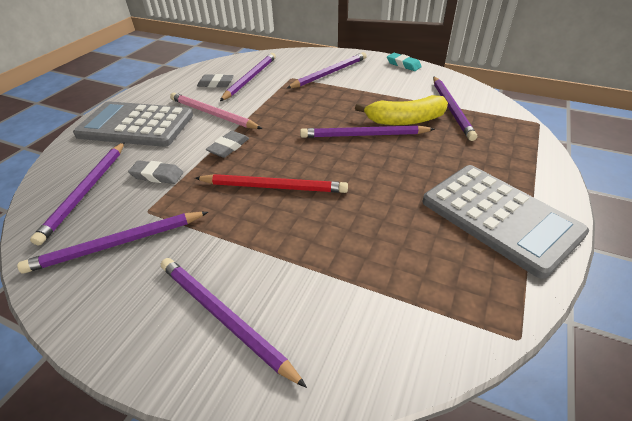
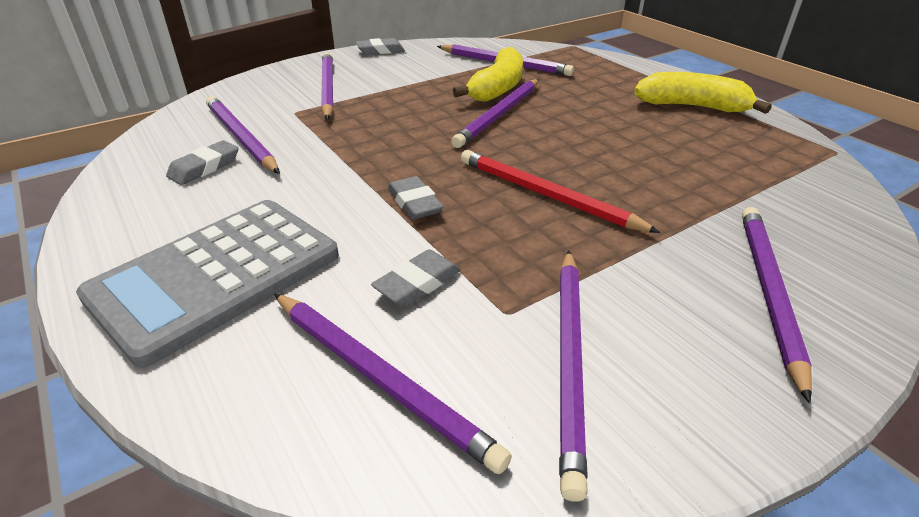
camera: 60 degrees left, 5 degrees down
(212, 114) = (300, 193): pink pencil -> none
(223, 317) = (768, 292): purple pencil -> purple pencil turned 120 degrees clockwise
(274, 187) = (546, 195): red pencil -> red pencil turned 90 degrees counterclockwise
(403, 64) = (380, 51): turquoise eraser -> grey eraser
(499, 217) = (692, 106): grey calculator -> yellow banana

